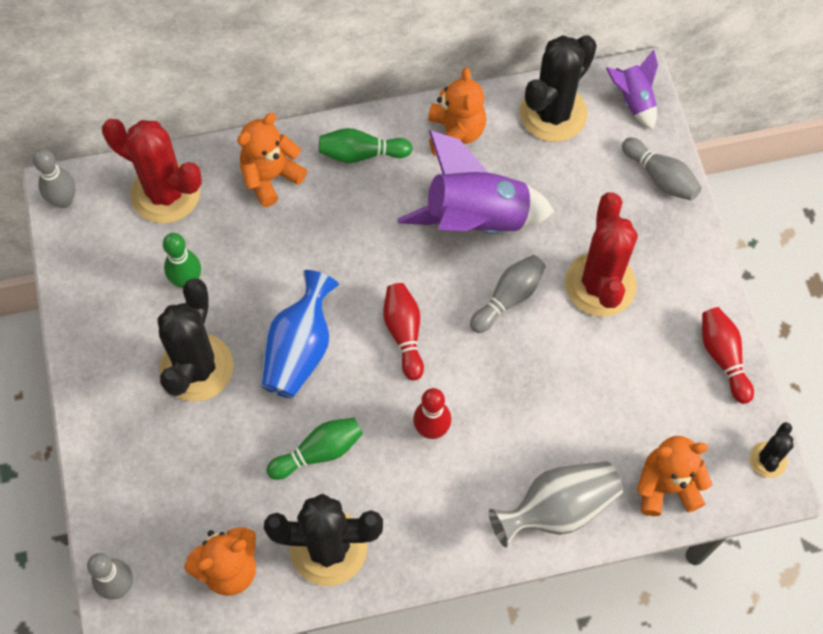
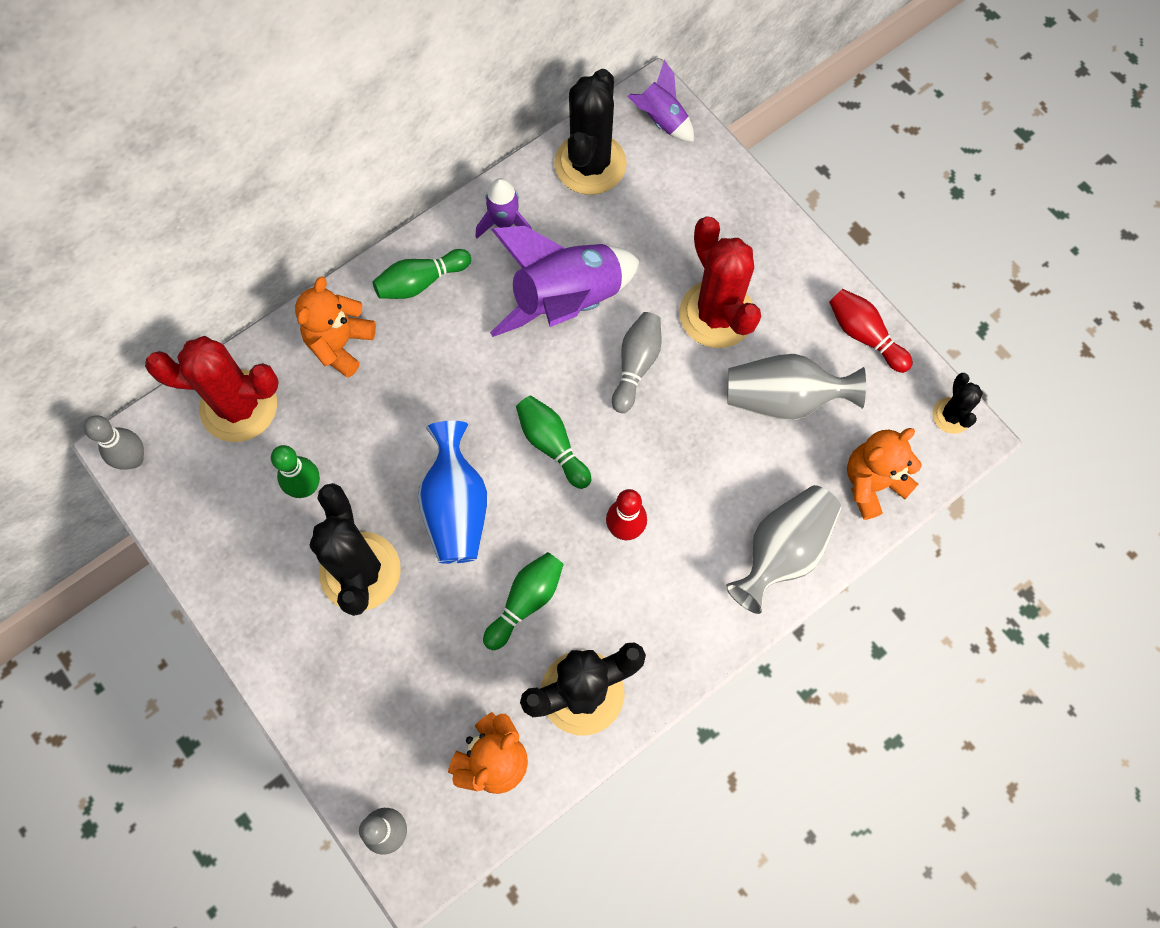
camera: 25 degrees left, 5 degrees up
(404, 334) = (552, 445): red bowling pin -> green bowling pin
(455, 133) = (504, 223): orange teddy bear -> purple rocket
(623, 381) = (783, 399): none -> grey vase
(660, 177) = (722, 185): grey bowling pin -> none

